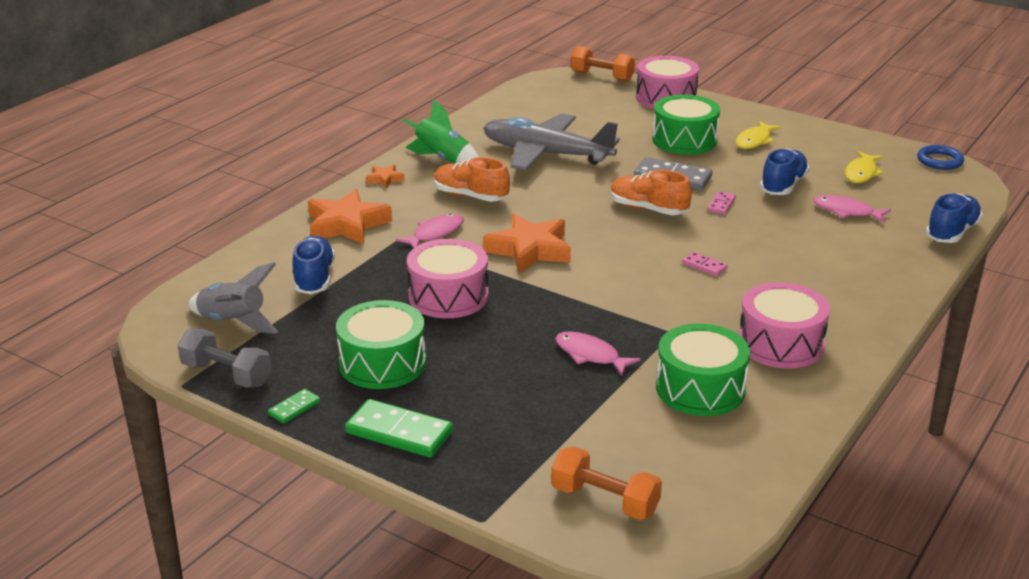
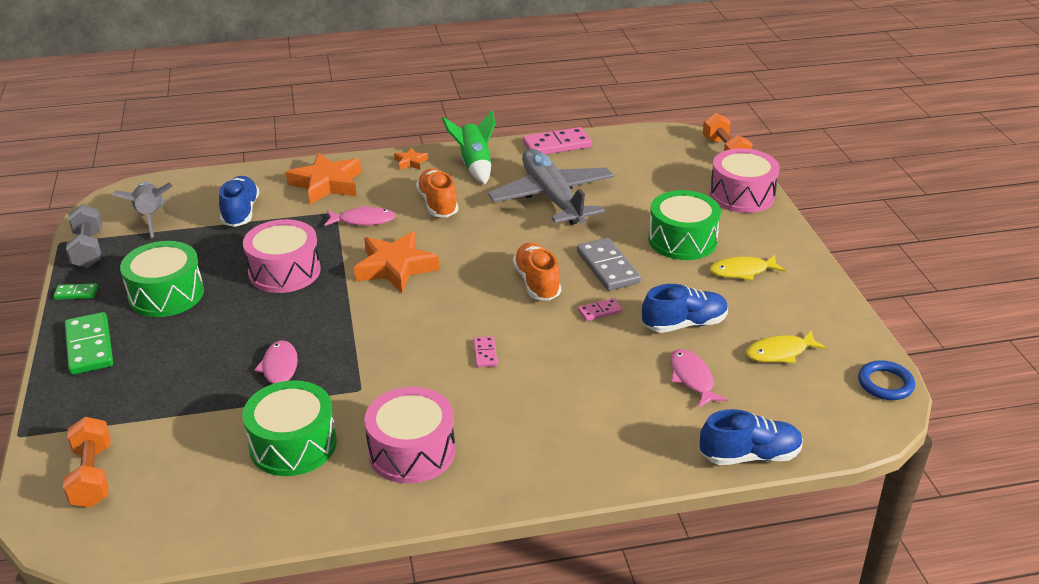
camera: 45 degrees right, 5 degrees up
(314, 278) = (240, 212): blue shoe -> blue shoe turned 45 degrees counterclockwise
(476, 120) = (557, 145): none -> pink domino

